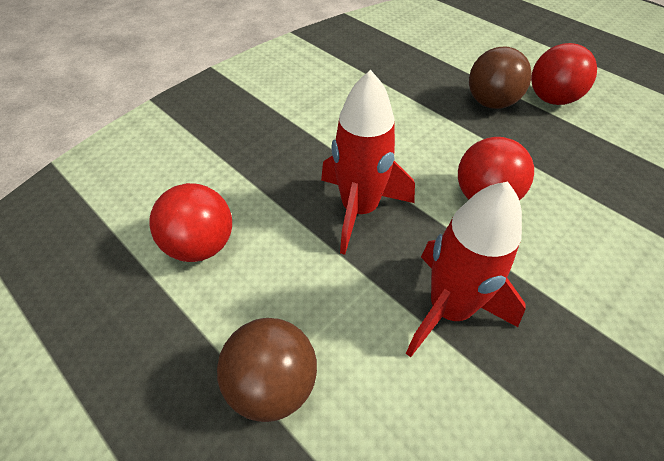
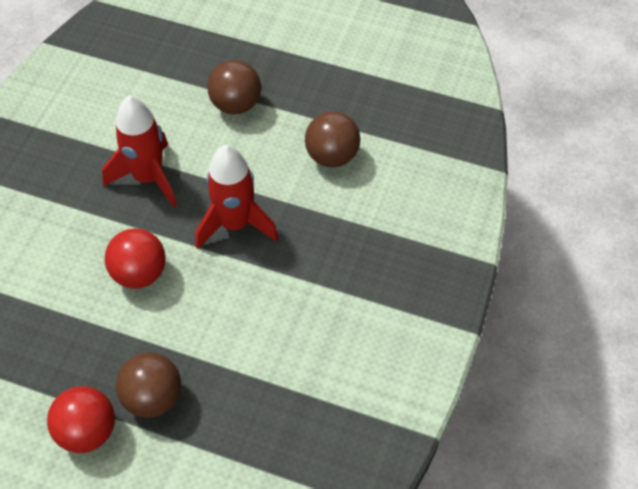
camera: 155 degrees right, 5 degrees up
(201, 245) = (332, 156): red ball -> brown ball

